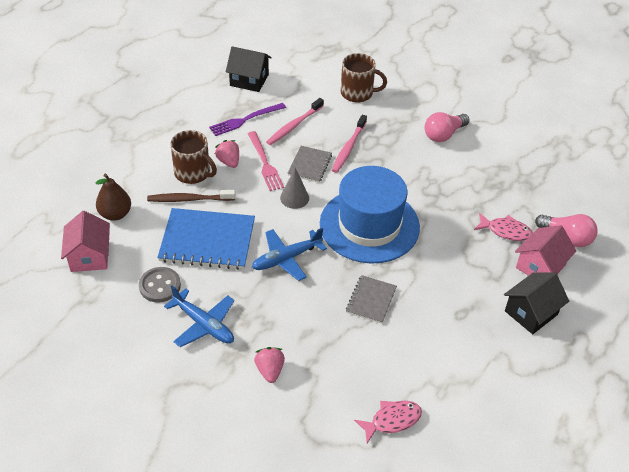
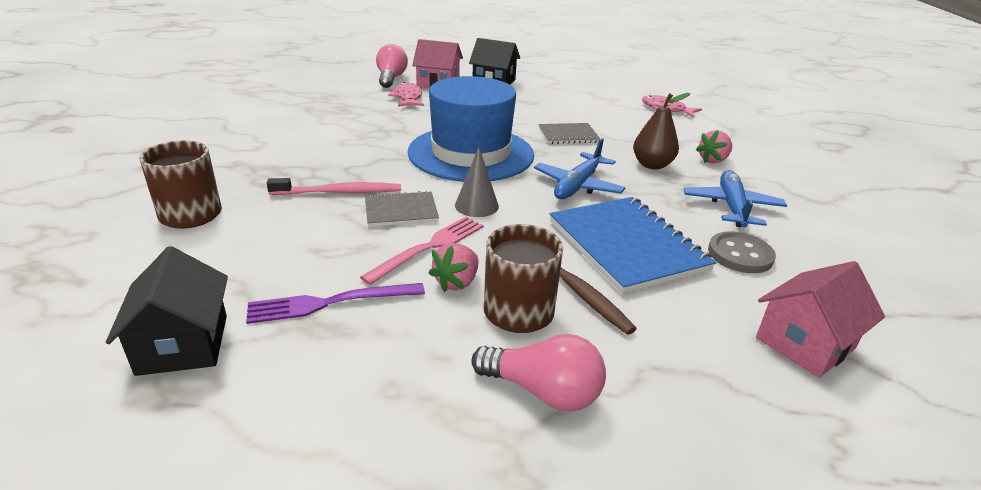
camera: 120 degrees left, 15 degrees down
(115, 214) = (703, 358): brown pear -> brown pear (652, 165)
(245, 120) = (330, 303): purple fork -> purple fork turned 135 degrees clockwise
(287, 258) = (578, 185): blue plane -> blue plane turned 90 degrees clockwise
(294, 126) = (315, 247): pink toothbrush -> none
(443, 135) = (267, 141): pink light bulb -> pink light bulb (543, 391)

